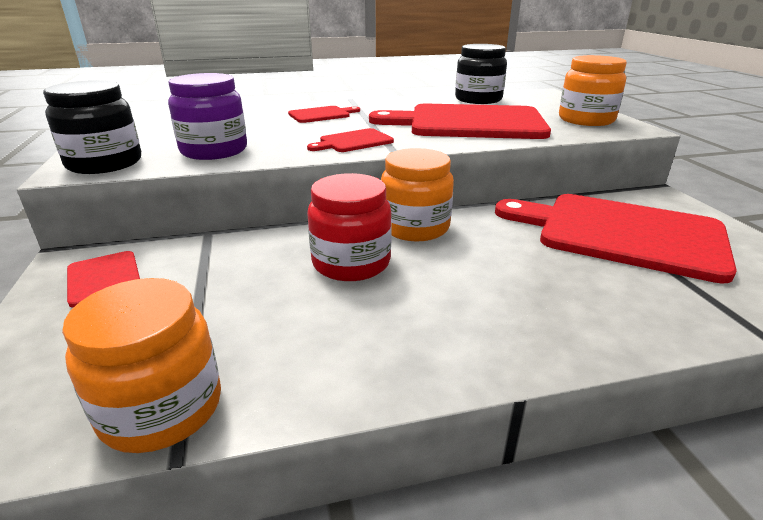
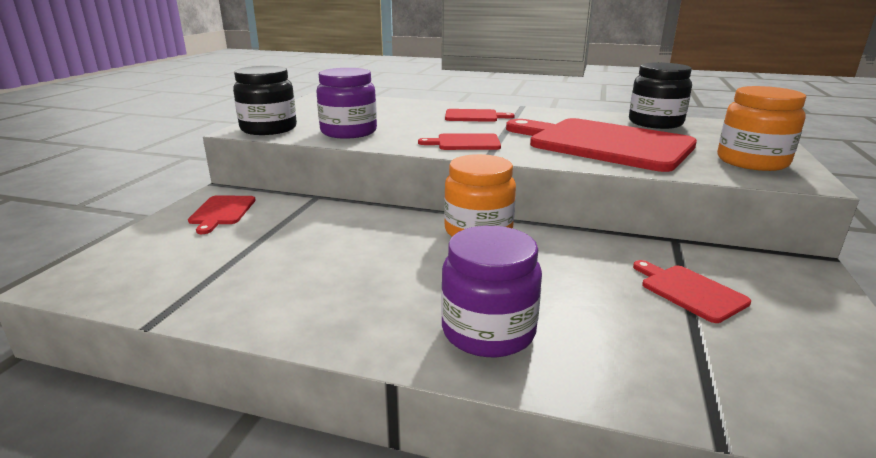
camera: 30 degrees right, 5 degrees down
(162, 408) = (170, 296): orange jar -> none
(351, 263) = (390, 244): red jar -> none
(535, 317) = (488, 331): none -> purple jar
(621, 234) = (690, 291): red cutting board -> red cutting board, size x0.44

